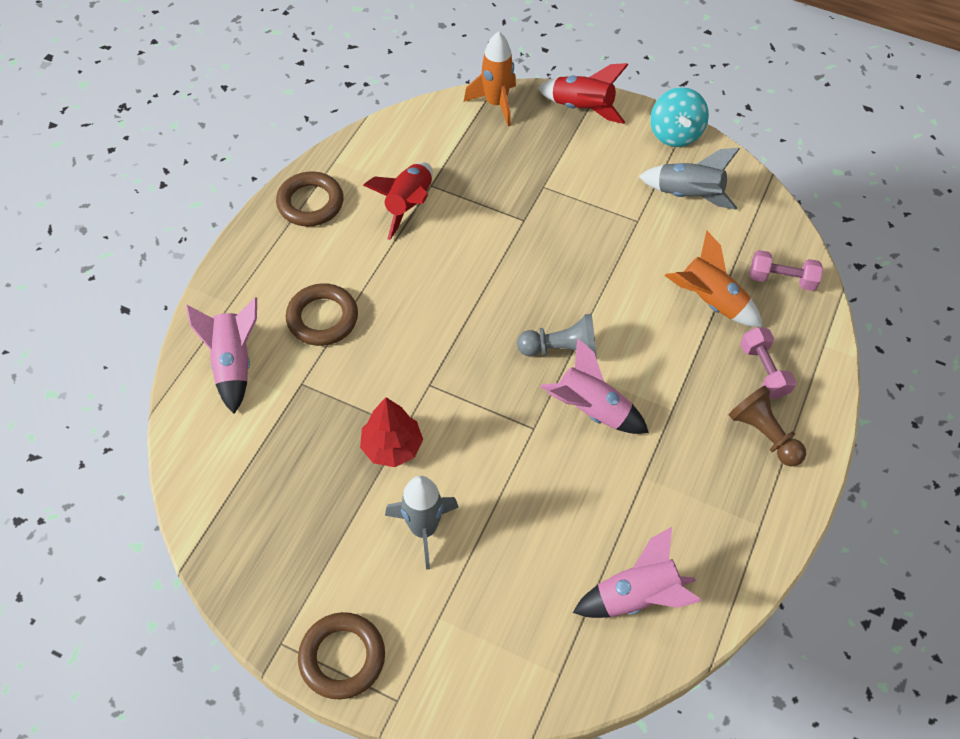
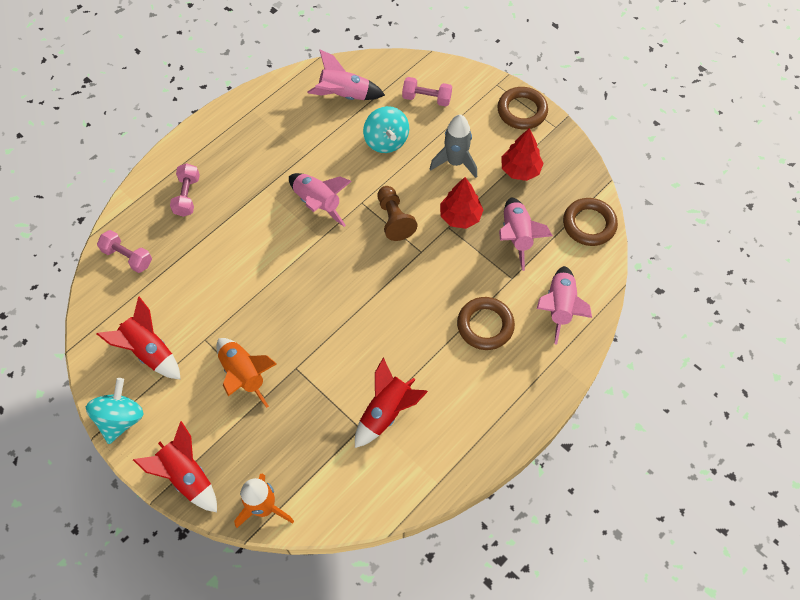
camera: 160 degrees left, 5 degrees up
(307, 440) = (516, 236): none -> pink rocket
(310, 203) = (470, 440): brown ring -> brown ring (589, 224)
(322, 546) = (520, 170): none -> red tree
(504, 632) = (426, 98): none -> pink dumbbell
(538, 533) = (386, 141): none -> turquoise spinning top
(560, 349) = (318, 250): grey pawn -> none
(688, 195) = (149, 351): grey rocket -> red rocket
(710, 301) = (191, 255): orange rocket -> orange rocket (244, 375)
(763, 434) = (215, 157): brown pawn -> brown pawn (394, 219)

